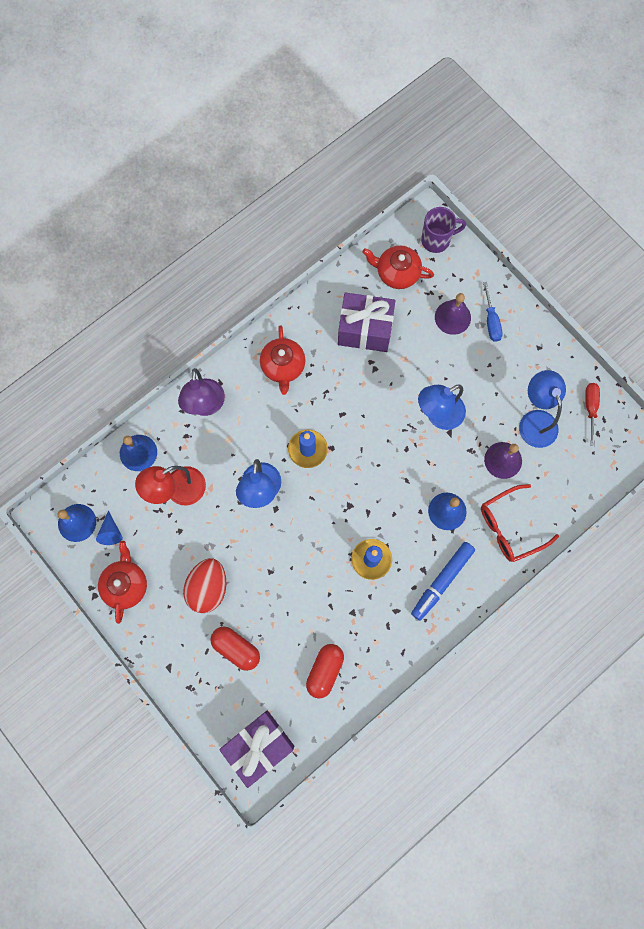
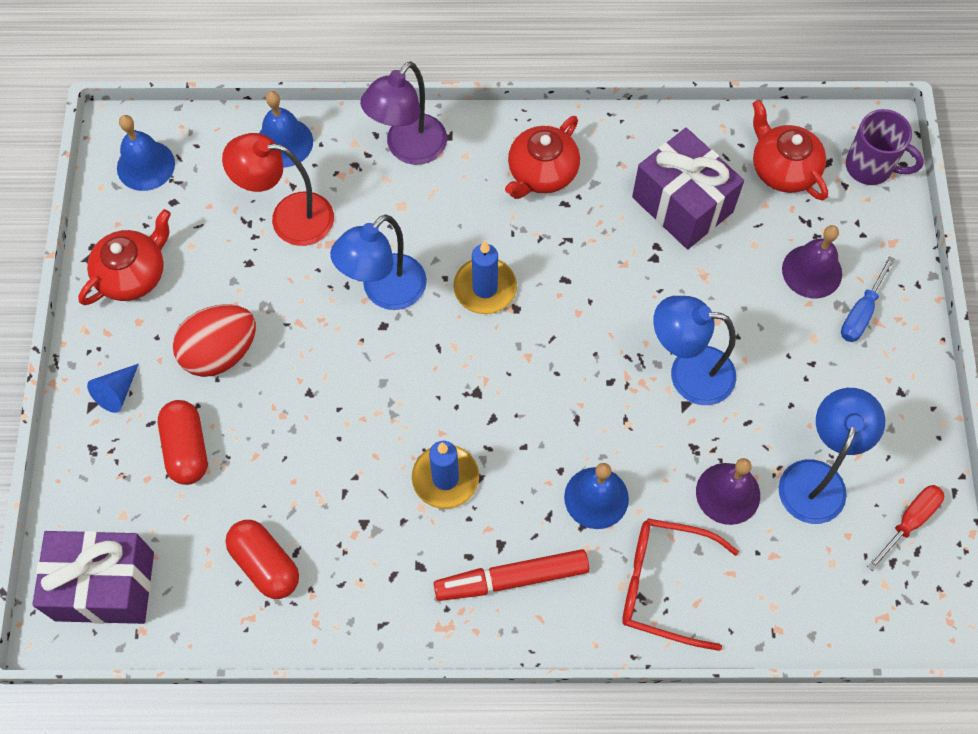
camera: 40 degrees right, 10 degrees down
(111, 532) = (172, 204): blue cone -> blue cone (117, 392)
(325, 670) = (265, 564): red capsule -> red capsule turned 75 degrees clockwise
(442, 581) = (511, 579): blue marker -> red marker

